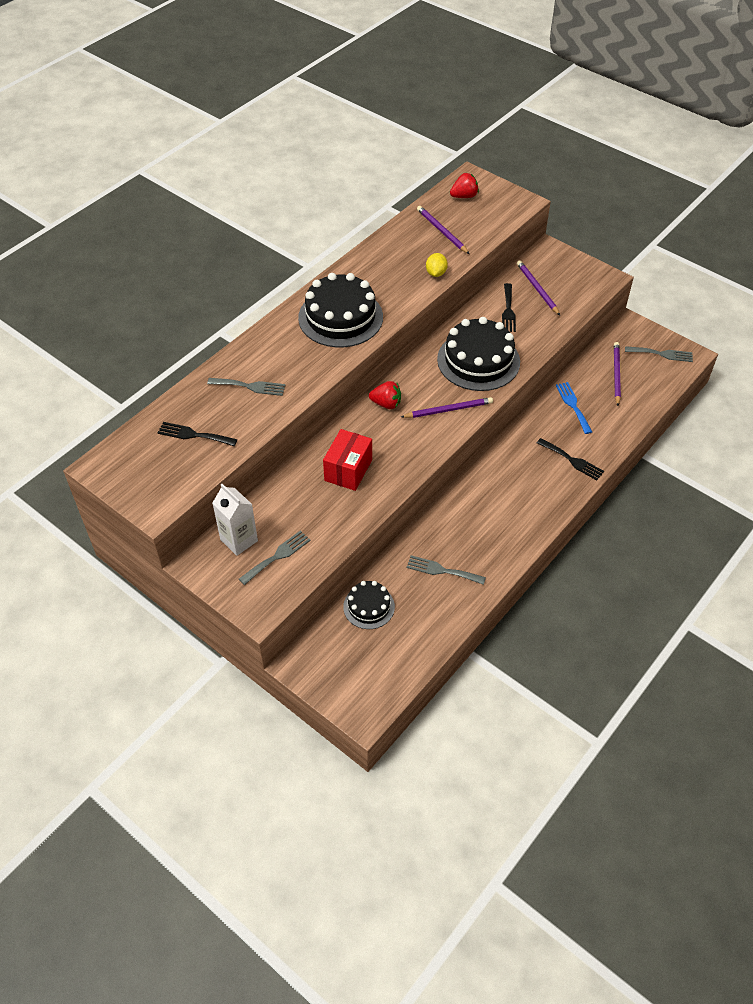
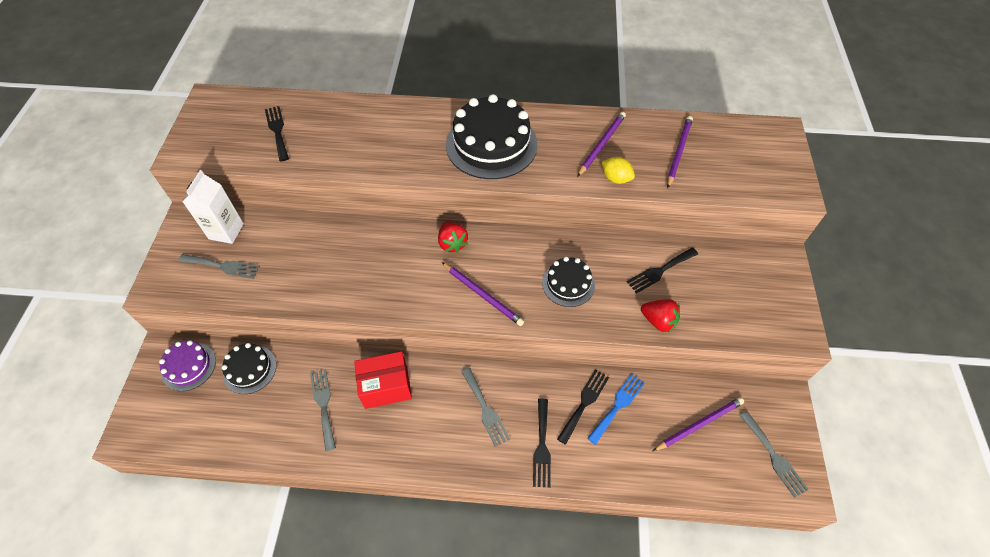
camera: 55 degrees right, 5 degrees up
(250, 386) = (358, 134): grey fork -> grey fork (485, 409)
(330, 649) = (189, 366): none -> purple cake
(348, 470) = (352, 260): red box -> red box (386, 387)
(436, 273) = (615, 178): yellow lemon -> yellow lemon turned 60 degrees clockwise
(464, 196) = (747, 142): red strawberry -> red strawberry (658, 321)
(478, 360) = (568, 284): black cake -> black cake, size x0.55
(537, 289) = (715, 279): purple pencil -> purple pencil (601, 145)
(558, 421) = (584, 403): none -> black fork

